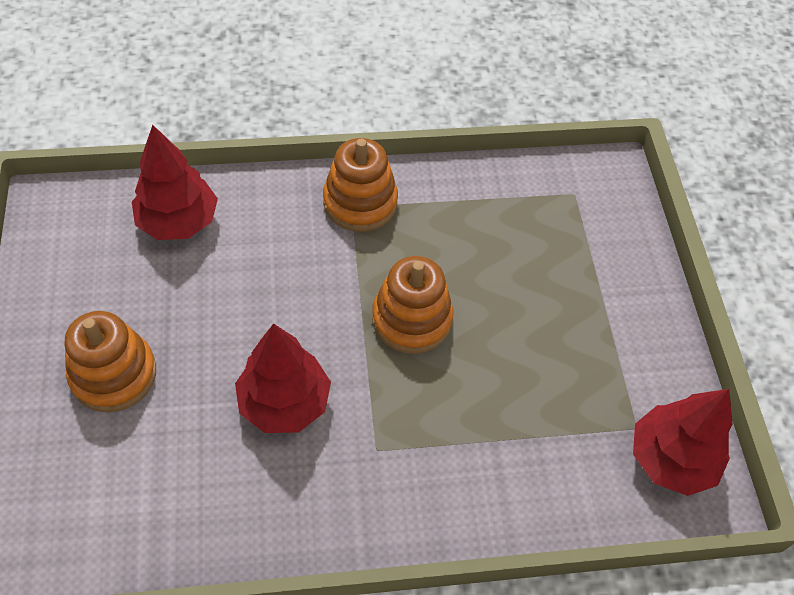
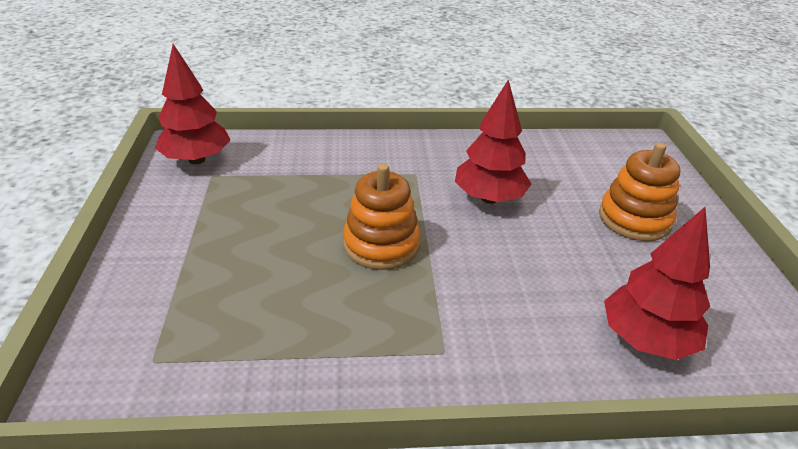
camera: 175 degrees left, 20 degrees down
(360, 202) = (434, 356): orange stacking toy -> none

